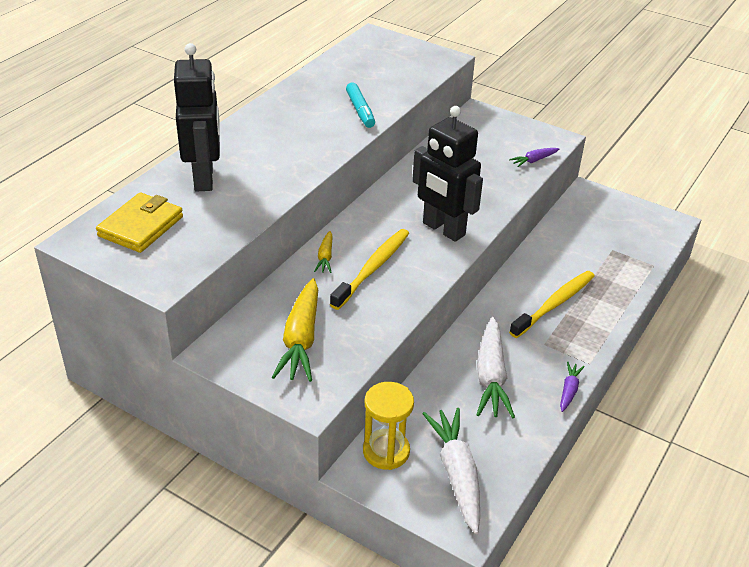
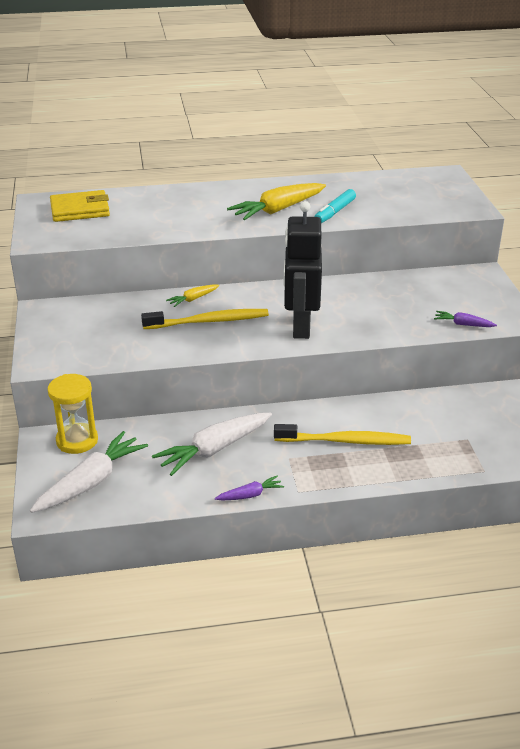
camera: 50 degrees right, 5 degrees down
(204, 178) = (160, 203): black robot -> none
(301, 339) = (95, 331): yellow carrot -> yellow carrot (278, 210)

